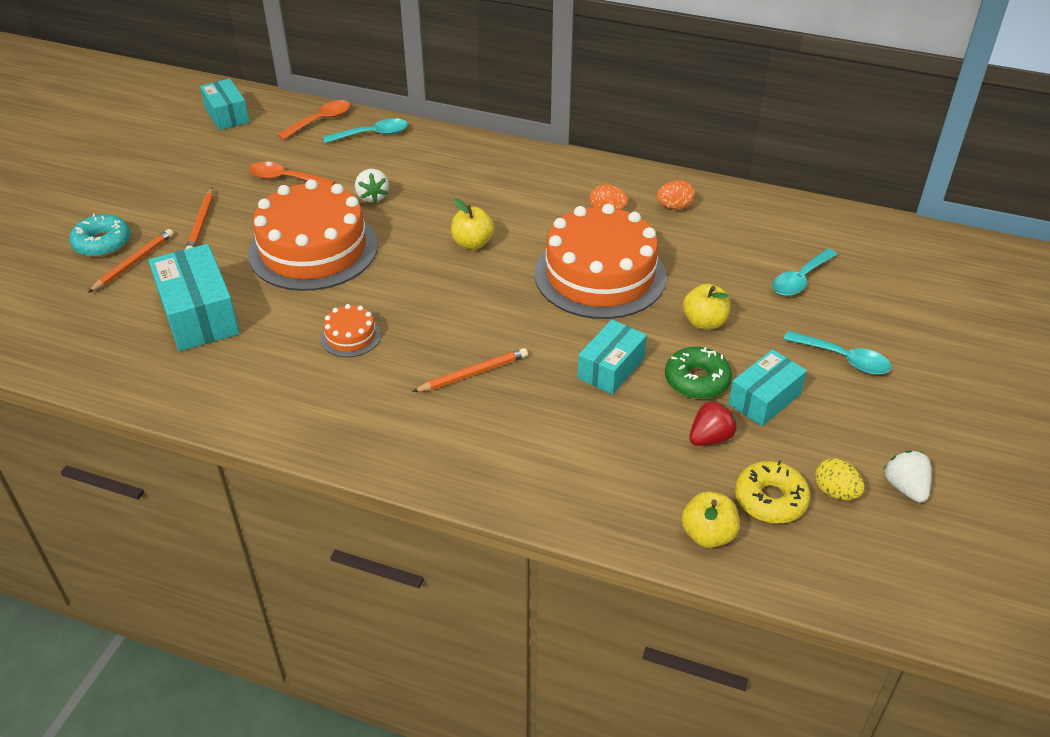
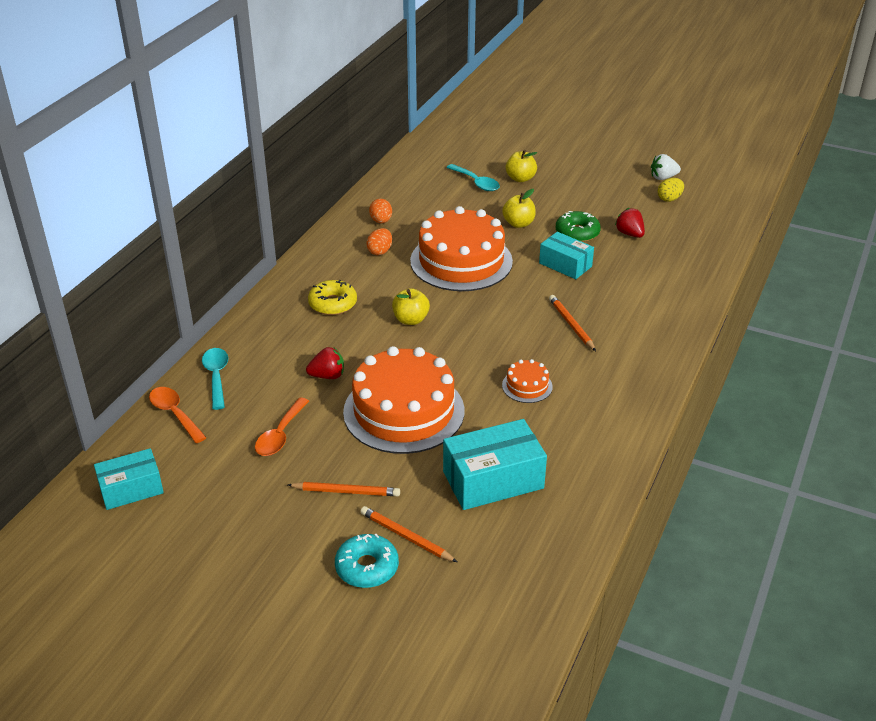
camera: 85 degrees left, 5 degrees down
(372, 197) = (327, 376): white strawberry -> red strawberry
(708, 534) = (708, 243): yellow apple -> yellow apple (520, 178)
(764, 399) = (594, 211): turquoise box -> none
(770, 499) = (678, 220): yellow donut -> yellow donut (333, 304)
(844, 359) = (557, 179): turquoise spoon -> none

